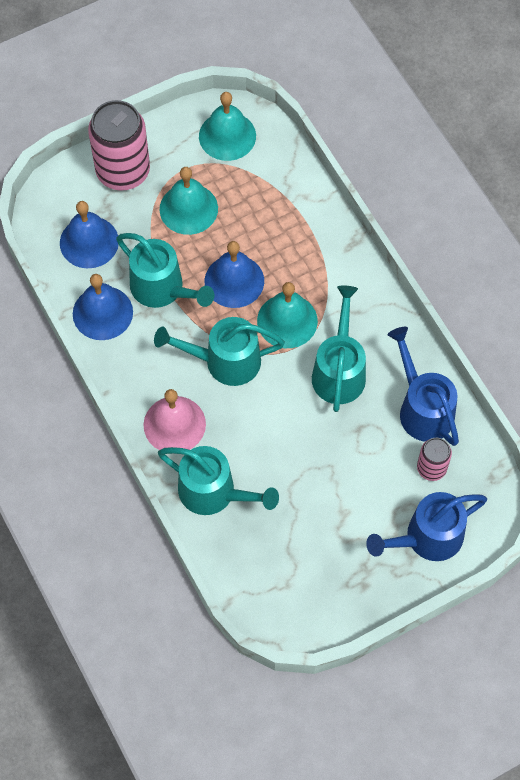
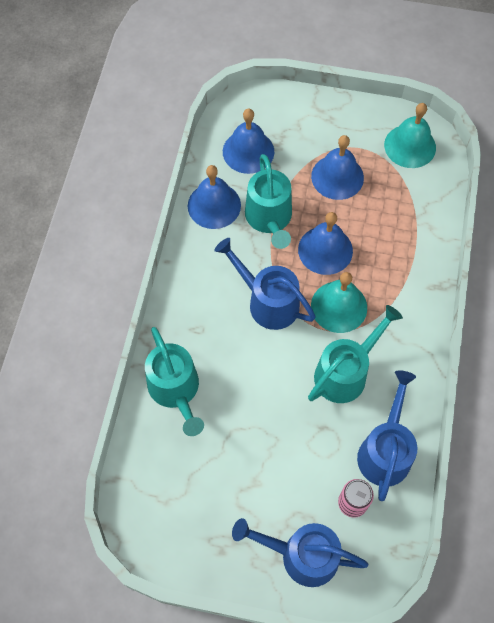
camera: 40 degrees right, 0 degrees up
(123, 171) = (314, 120): pink can -> none
(174, 424) = (192, 319): pink bell -> none
(188, 209) = (337, 177): turquoise bell -> blue bell
(224, 361) = (267, 301): turquoise watering can -> blue watering can

